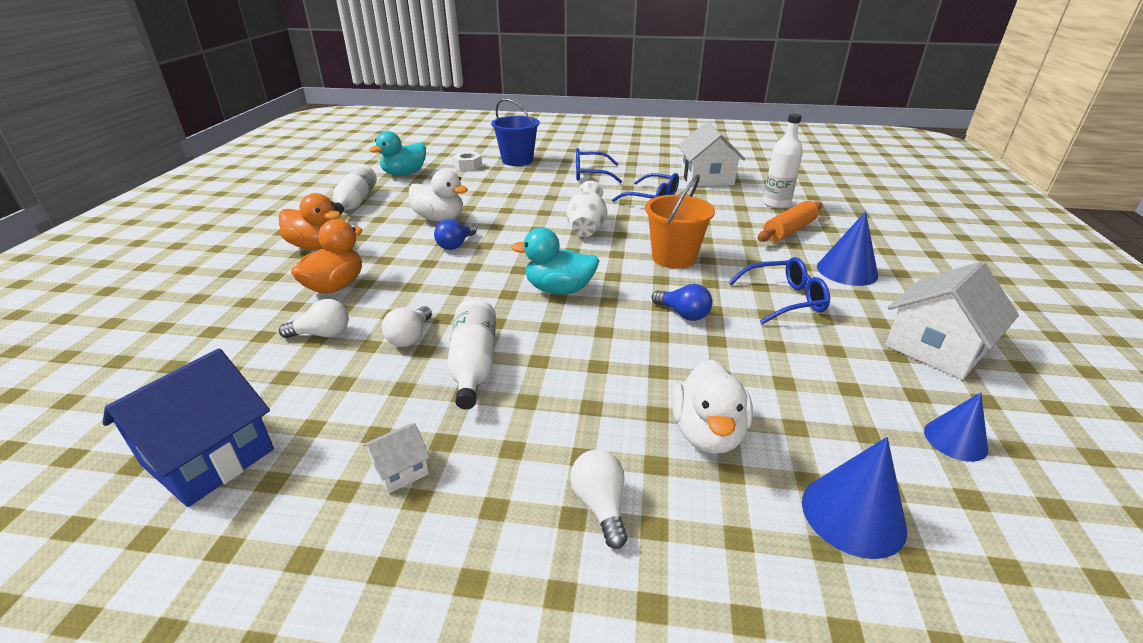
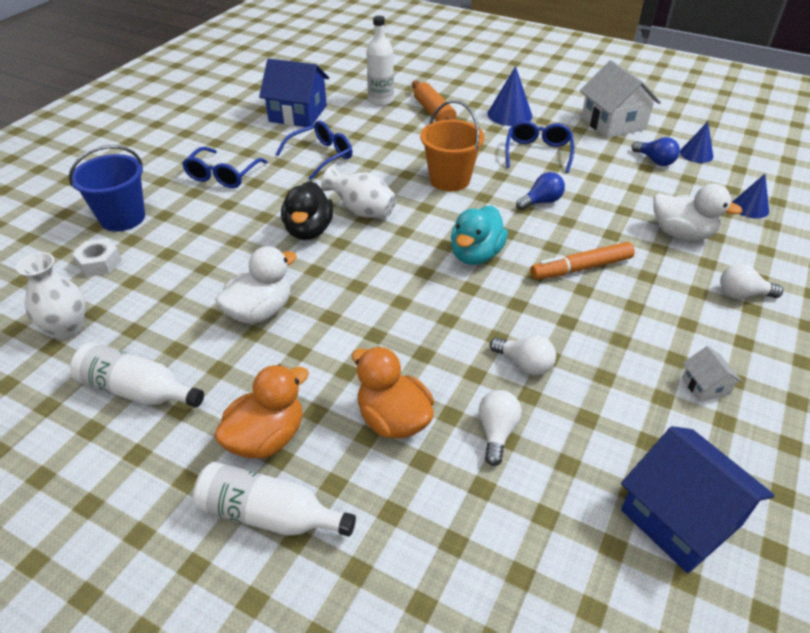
camera: 70 degrees left, 10 degrees up
(404, 174) = (67, 329): turquoise duck -> white vase
(456, 245) = (343, 308): blue light bulb -> blue light bulb (655, 161)
(474, 364) = (580, 327): white bottle -> white bottle (269, 514)
(544, 215) = (309, 230): none -> black duck
(576, 354) = (581, 268): none -> orange marker
(706, 178) = (298, 114): white house -> blue house
(853, 514) = (750, 207): blue cone -> blue cone, size x0.66

